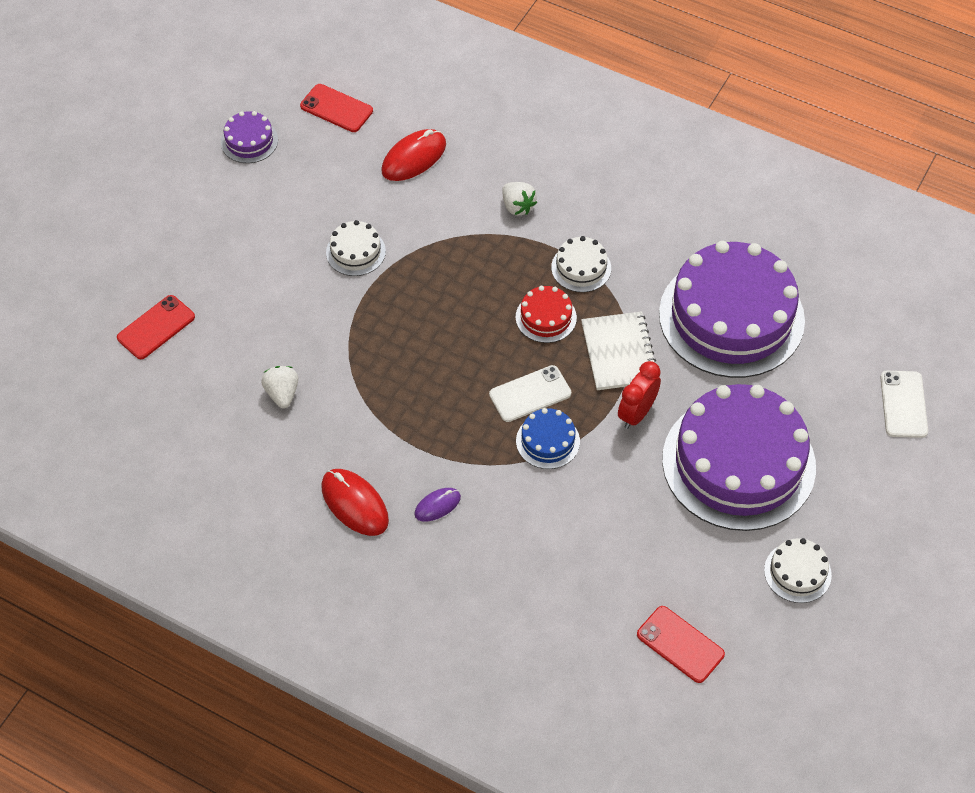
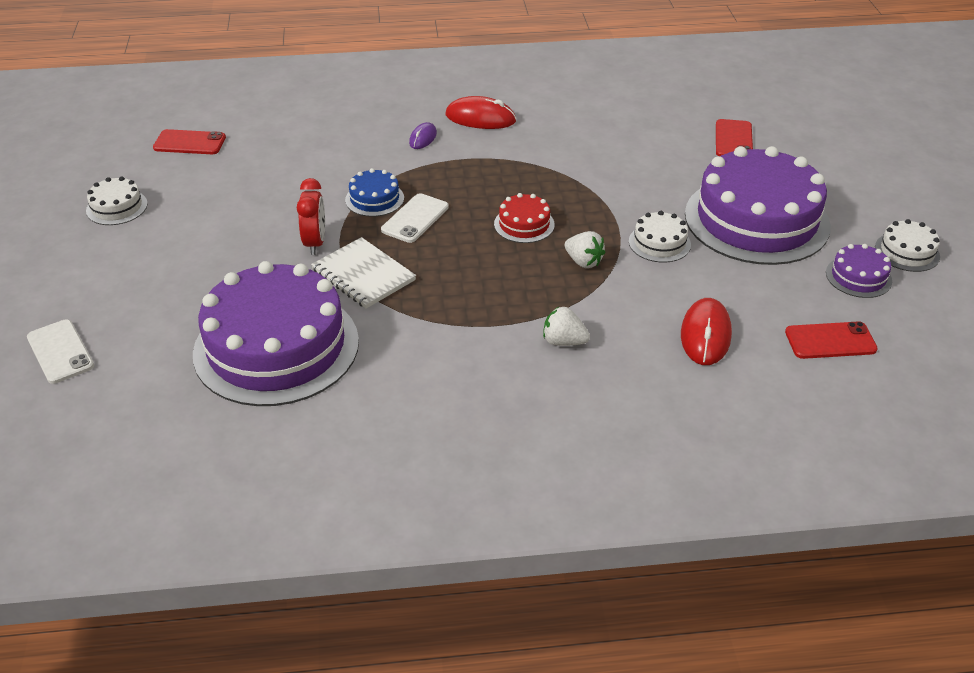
camera: 145 degrees right, 15 degrees down
(282, 393) = (599, 145): white strawberry -> white strawberry (583, 262)
(546, 317) = (450, 271): red cake -> red cake (524, 224)
(581, 268) = (454, 320): white cake -> white cake (907, 252)
(738, 463) = (203, 248): purple cake -> purple cake (756, 220)

